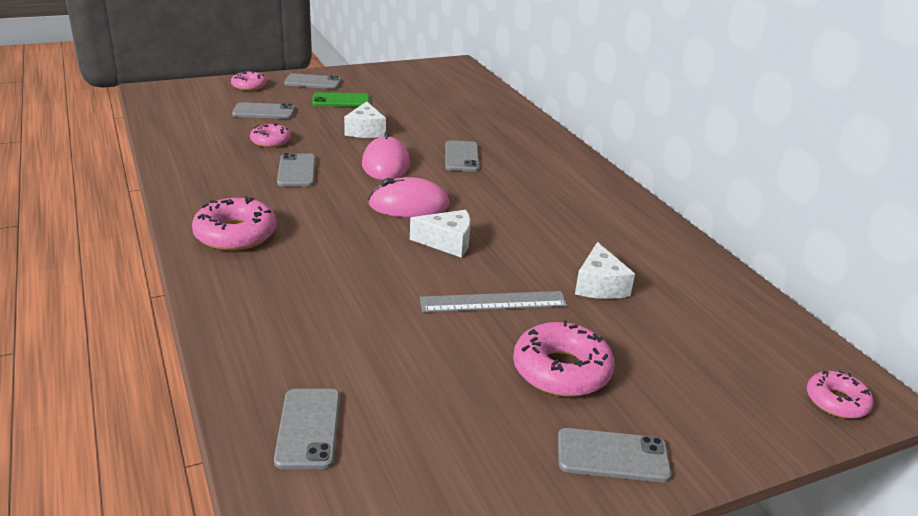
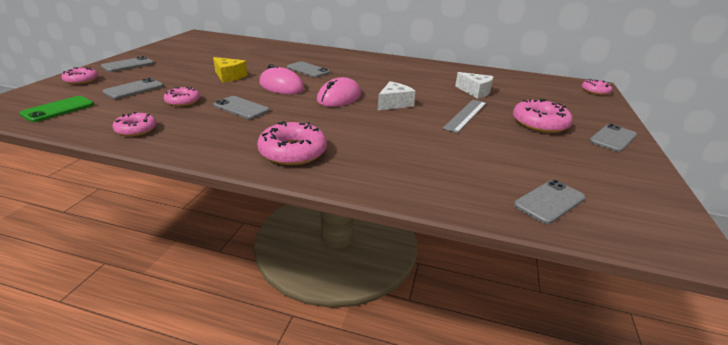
camera: 50 degrees left, 0 degrees up
(188, 152) = (136, 129): none -> pink donut
(309, 428) = (549, 201): grey phone -> grey phone turned 75 degrees counterclockwise
(341, 101) = (174, 68): green phone -> green phone (58, 109)
(365, 131) = (229, 76): white cheese -> yellow cheese

